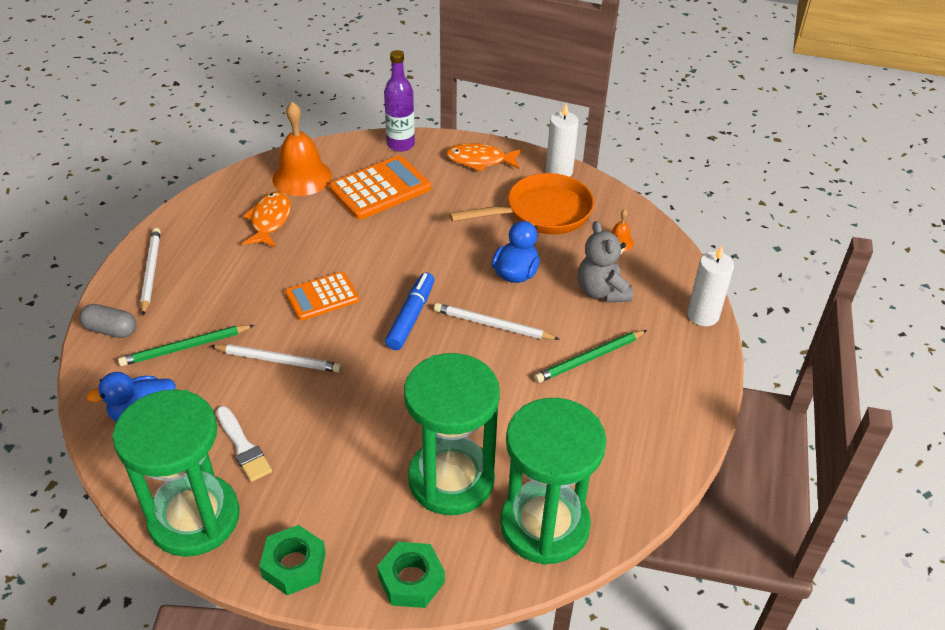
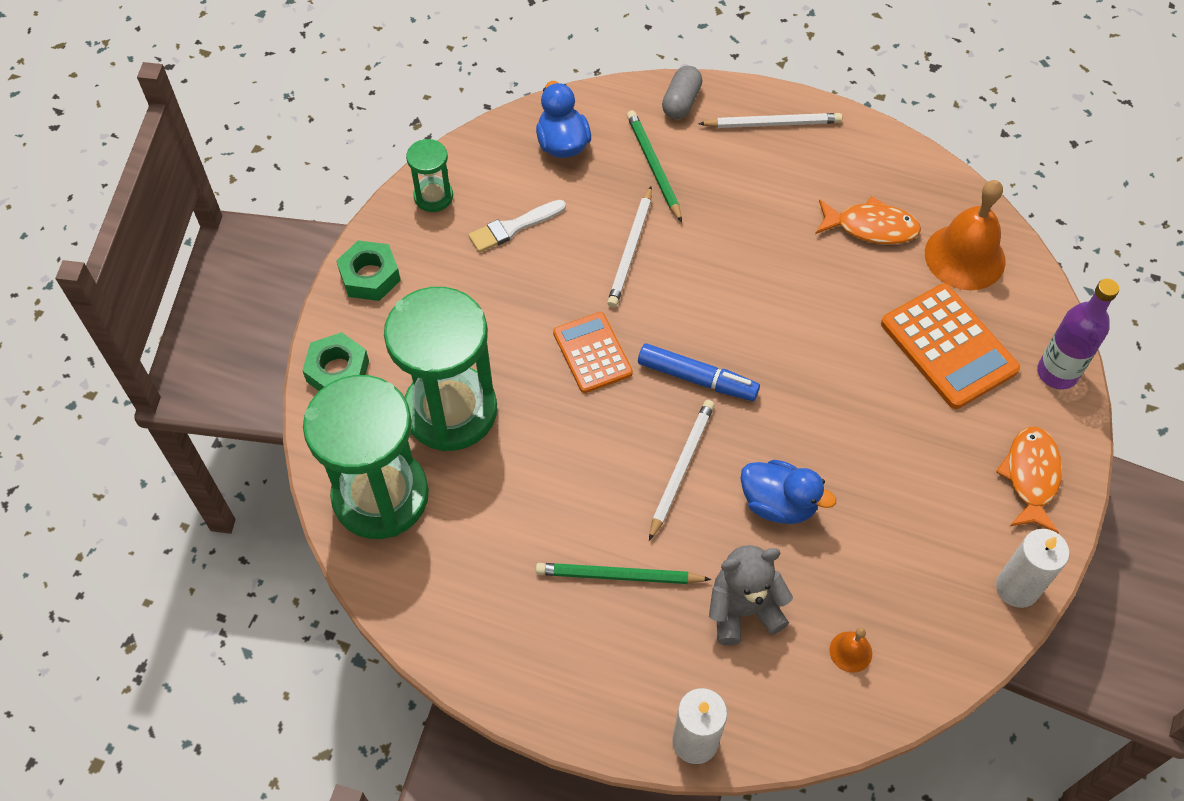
camera: 95 degrees right, 15 degrees up
(194, 518) = (433, 196): green hourglass -> green hourglass, size x0.47
(322, 297) = (732, 287): orange calculator -> orange calculator (592, 353)
(542, 212) = (912, 551): orange pan -> none
(589, 358) = (618, 576): green pencil -> green pencil turned 60 degrees counterclockwise

